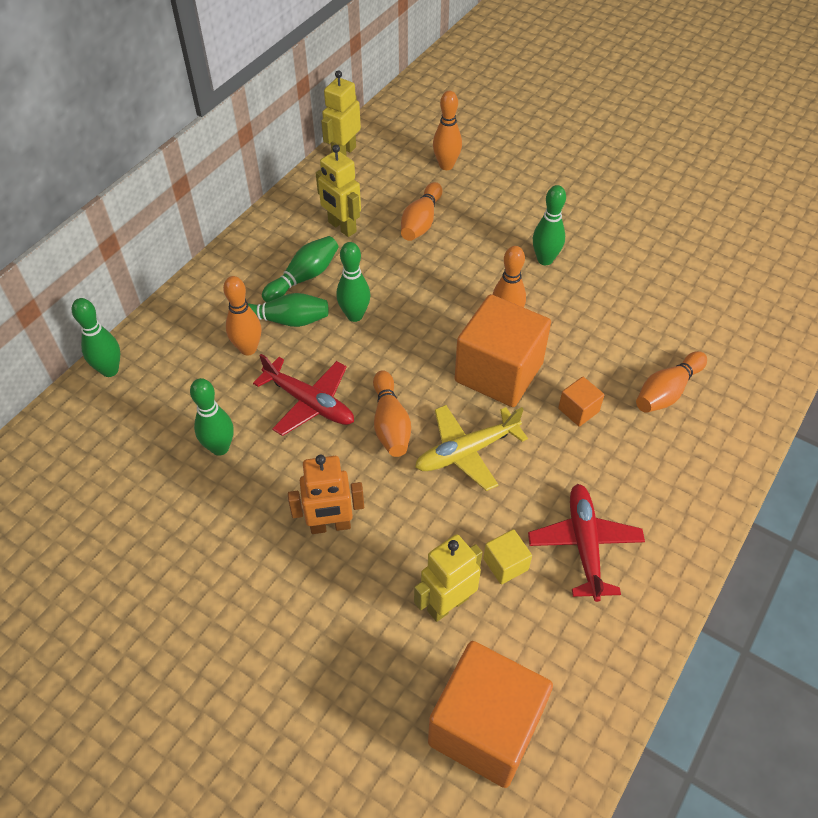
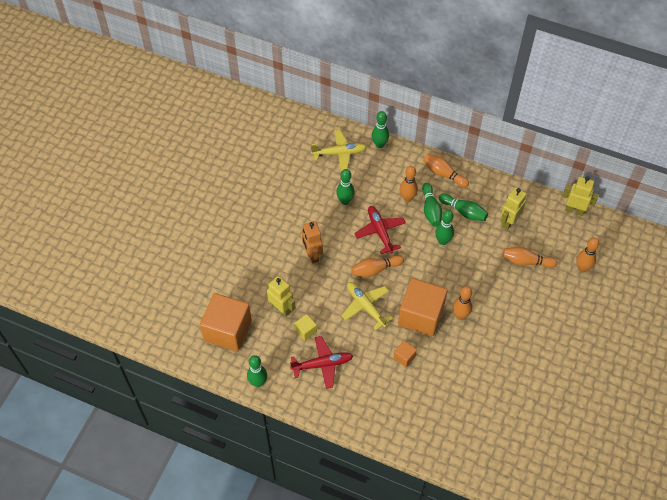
camera: 80 degrees right, 5 degrees up
(100, 440) = (339, 153): none -> yellow plane
(309, 402) = (380, 232): red plane -> red plane turned 135 degrees clockwise
(545, 259) = (514, 332): green bowling pin -> green bowling pin (258, 382)
(667, 391) = (428, 402): orange bowling pin -> orange bowling pin (443, 174)

